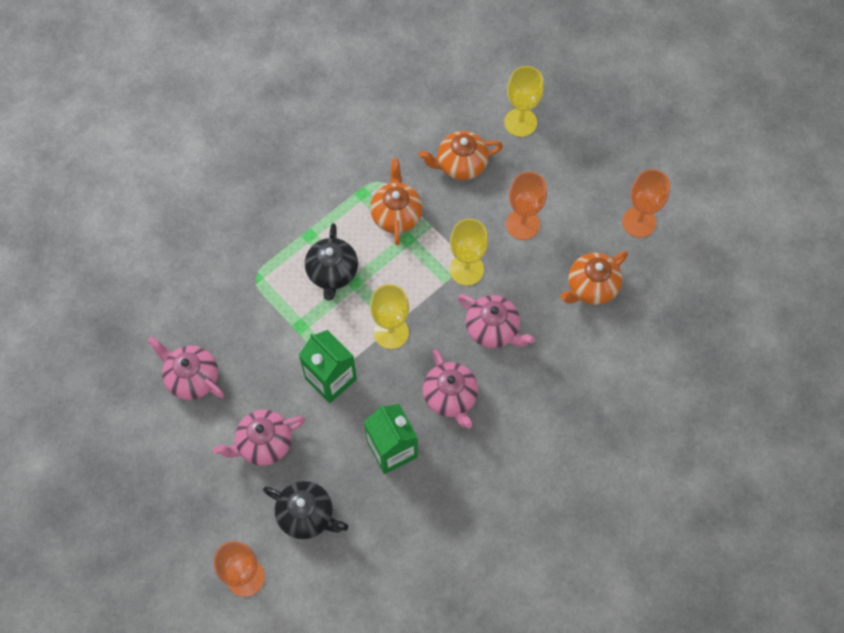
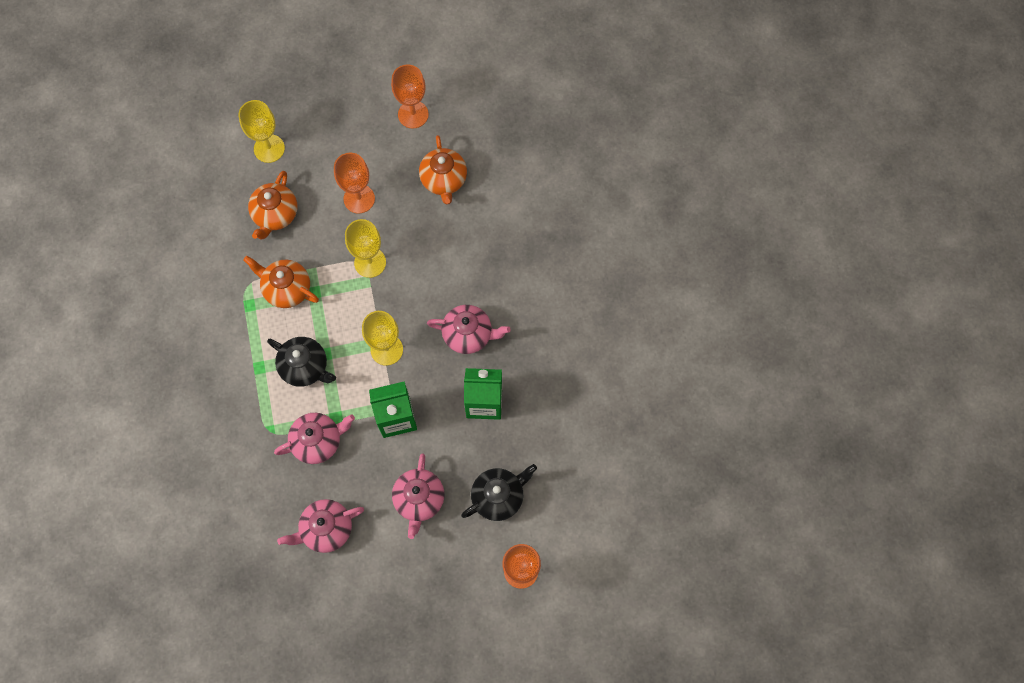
camera: 60 degrees left, 5 degrees up
(493, 329) = (433, 271): pink teapot -> pink teapot (318, 441)

